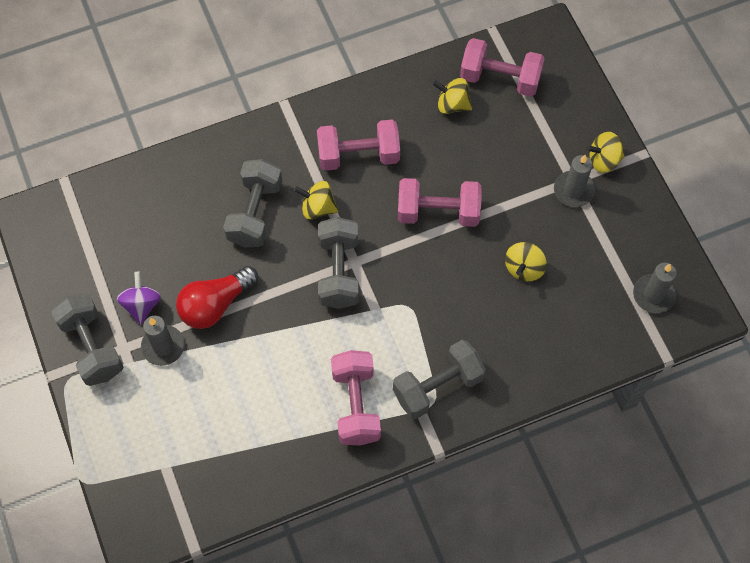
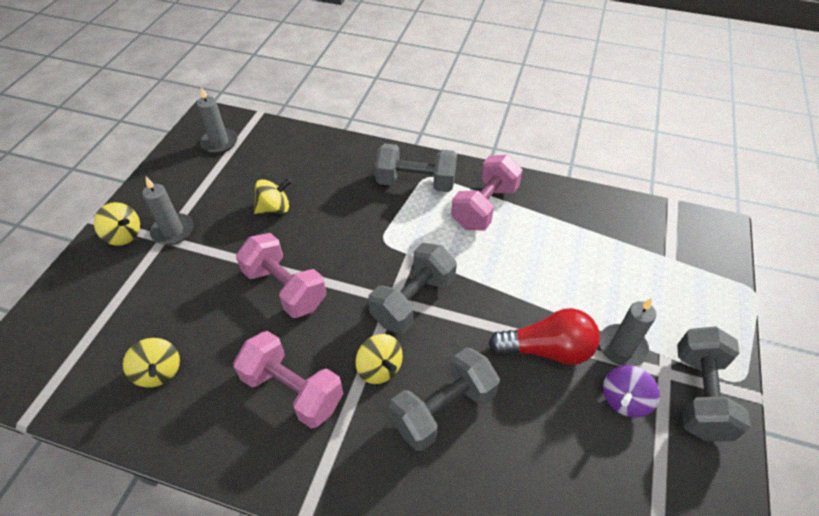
camera: 140 degrees left, 15 degrees down
(500, 78) = (91, 362): pink dumbbell -> none

